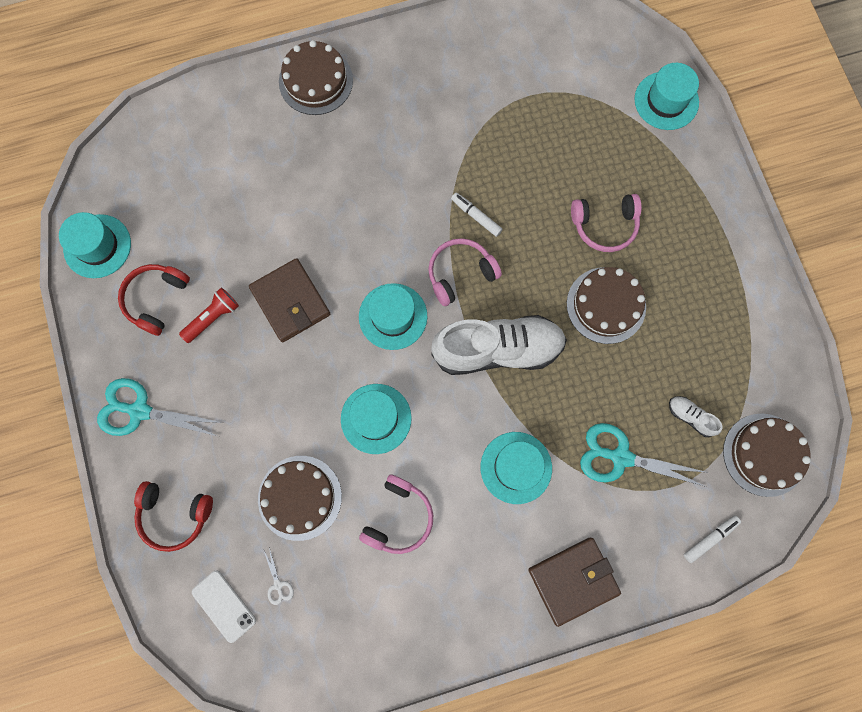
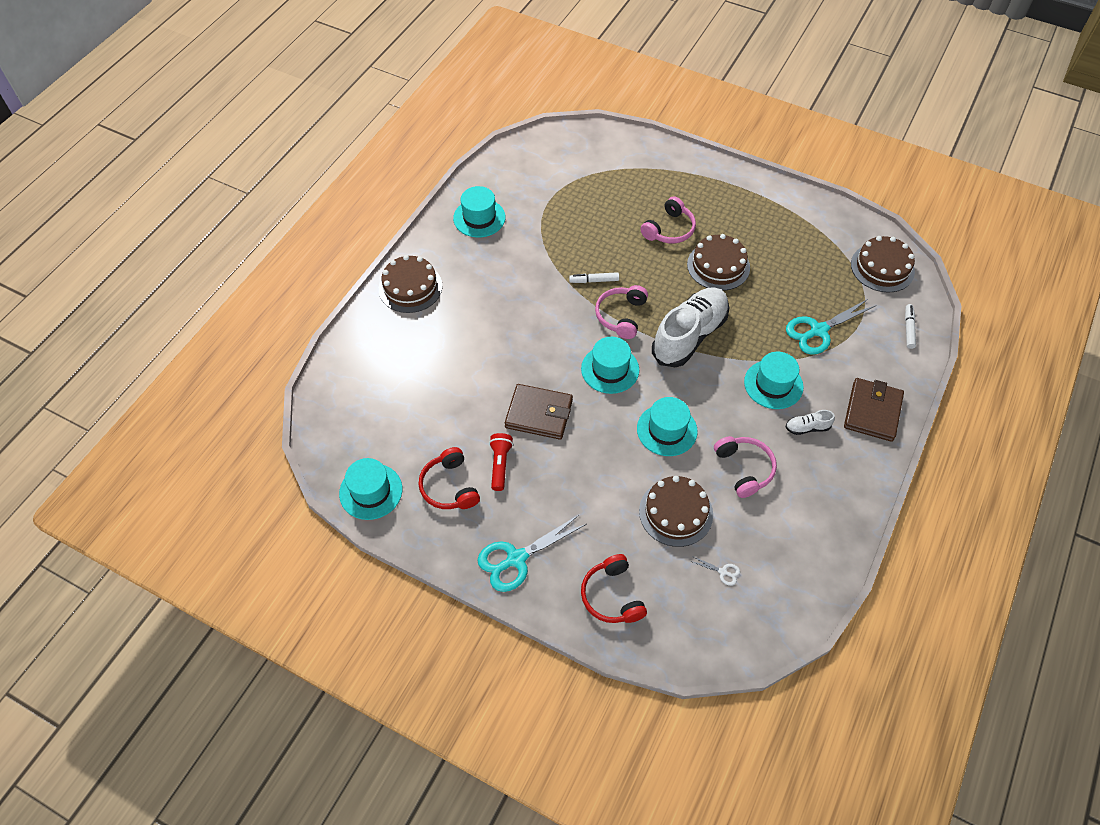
camera: 45 degrees left, 20 degrees down
(175, 515) = (612, 596): red headphones -> red headphones turned 105 degrees clockwise
(224, 606) = (706, 616): white phone -> none
(666, 101) = (627, 148): turquoise hat -> turquoise hat (479, 218)
(690, 417) = (826, 281): white shoe -> white shoe (807, 428)

